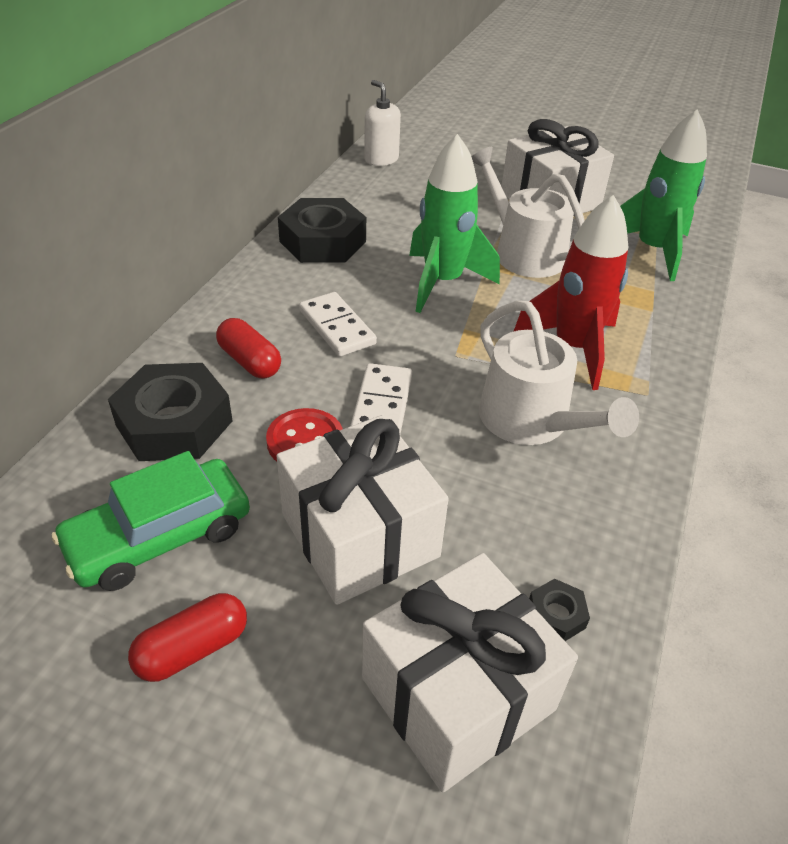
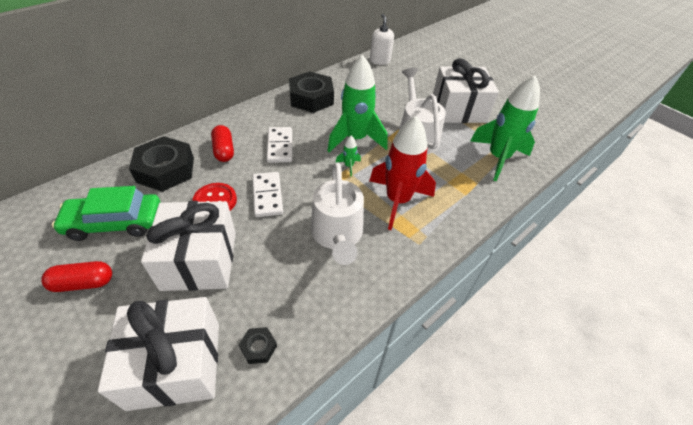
camera: 25 degrees right, 5 degrees up
(382, 405) = (267, 196): white domino -> white domino turned 45 degrees counterclockwise
(466, 323) = (349, 166): none -> green rocket

